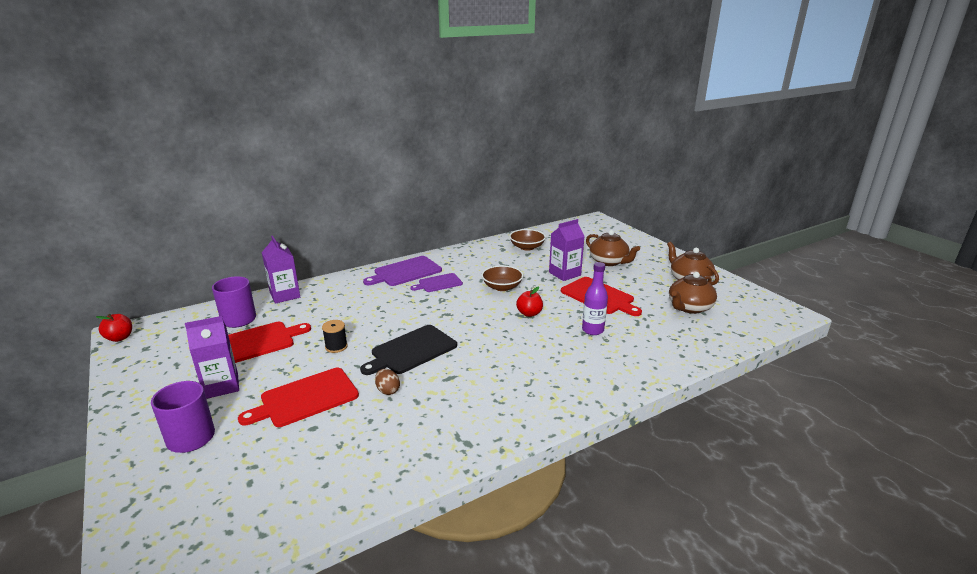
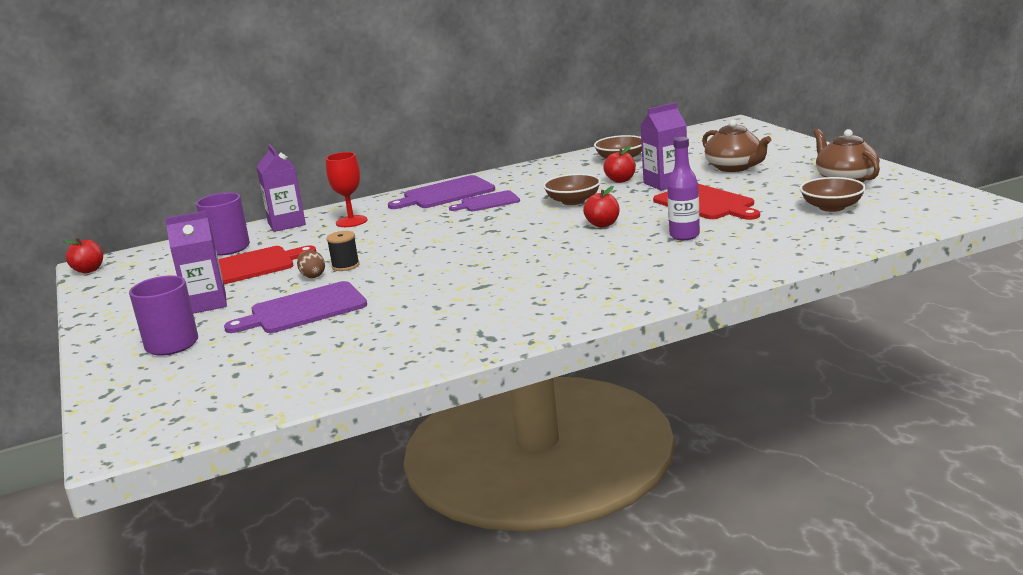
camera: 10 degrees right, 5 degrees down
(305, 398) = (303, 309): red cutting board -> purple cutting board
(336, 296) = (351, 221): none -> red goblet
(388, 390) = (403, 299): brown egg -> brown egg (313, 276)
(411, 350) = (439, 265): black cutting board -> none
(531, 268) = (620, 180): none -> red apple
(689, 307) = (832, 207): brown teapot -> brown bowl

